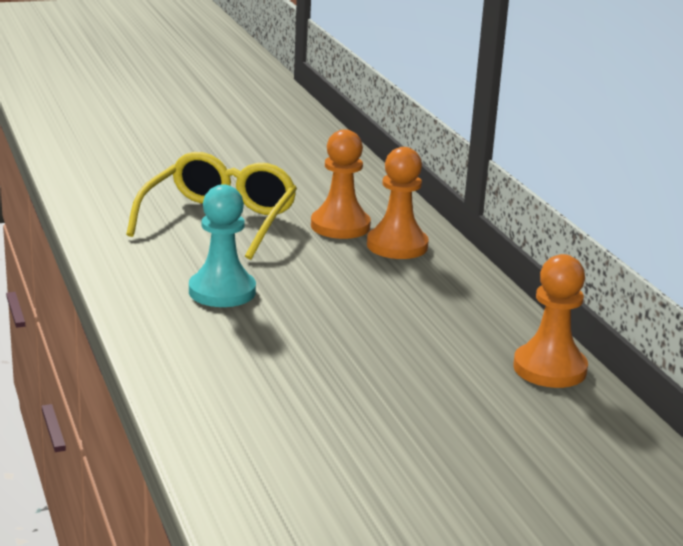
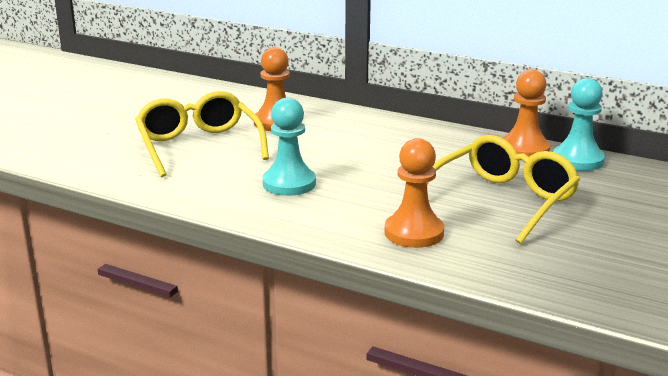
camera: 40 degrees left, 0 degrees up
(391, 408) = (502, 201): none -> yellow glasses
(397, 246) = (329, 121): orange pawn -> orange pawn (414, 233)
(589, 410) = (578, 160): none -> turquoise pawn

